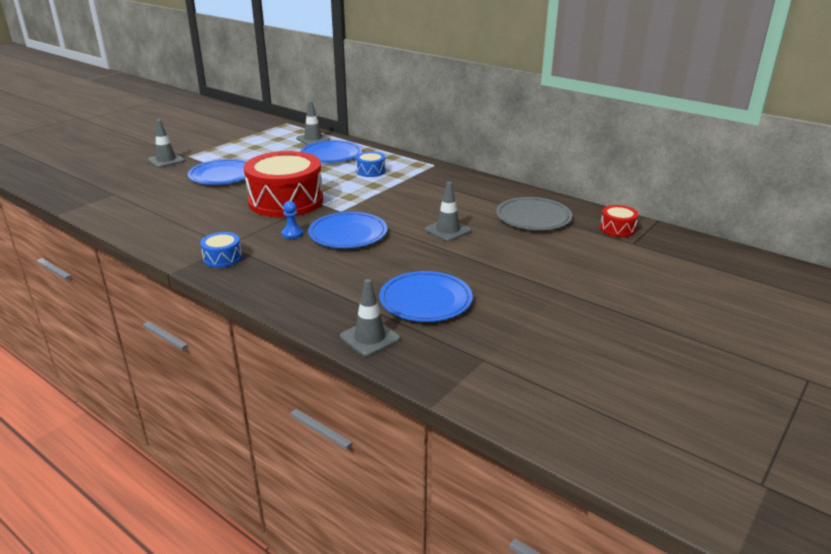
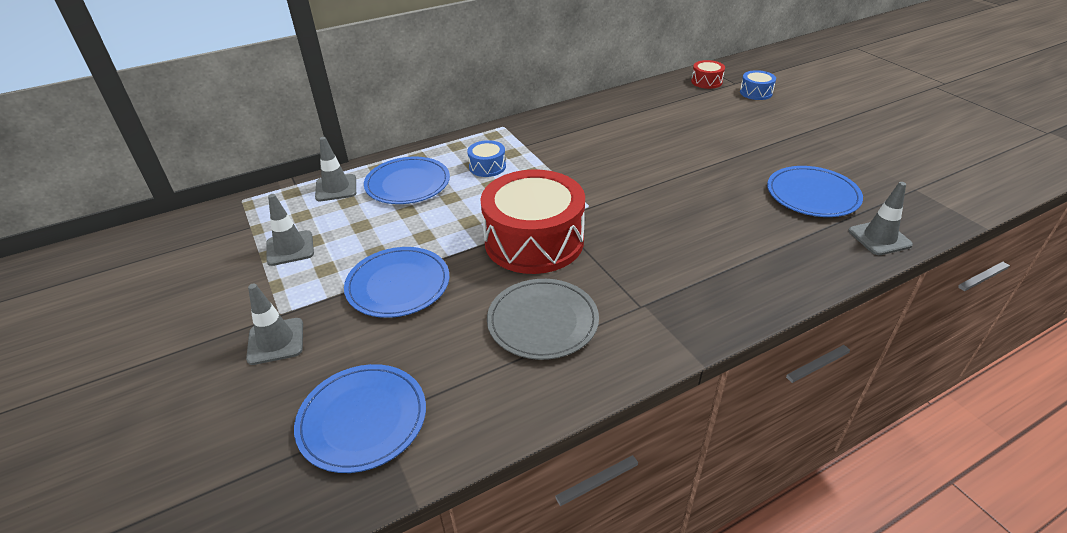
camera: 65 degrees left, 10 degrees up
(222, 258) = (678, 314): blue drum -> blue drum (756, 92)
(292, 234) = (634, 250): blue pawn -> none
(348, 233) = (652, 212): blue plate -> blue plate (362, 419)
(448, 230) = (673, 154): grey traffic cone -> grey traffic cone (290, 248)
(533, 217) = (665, 108): grey plate -> grey plate (542, 321)

